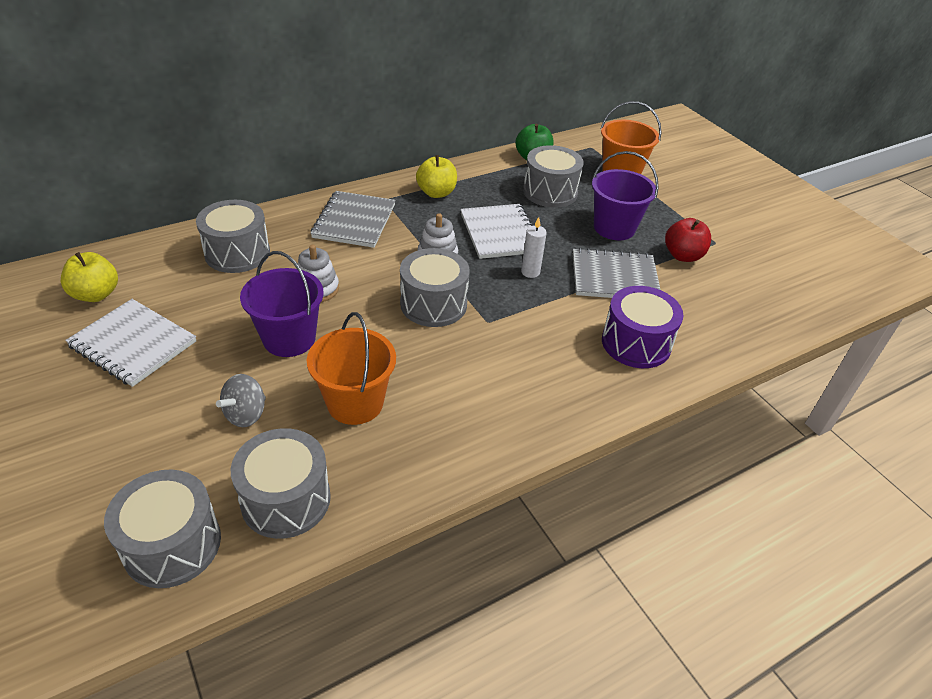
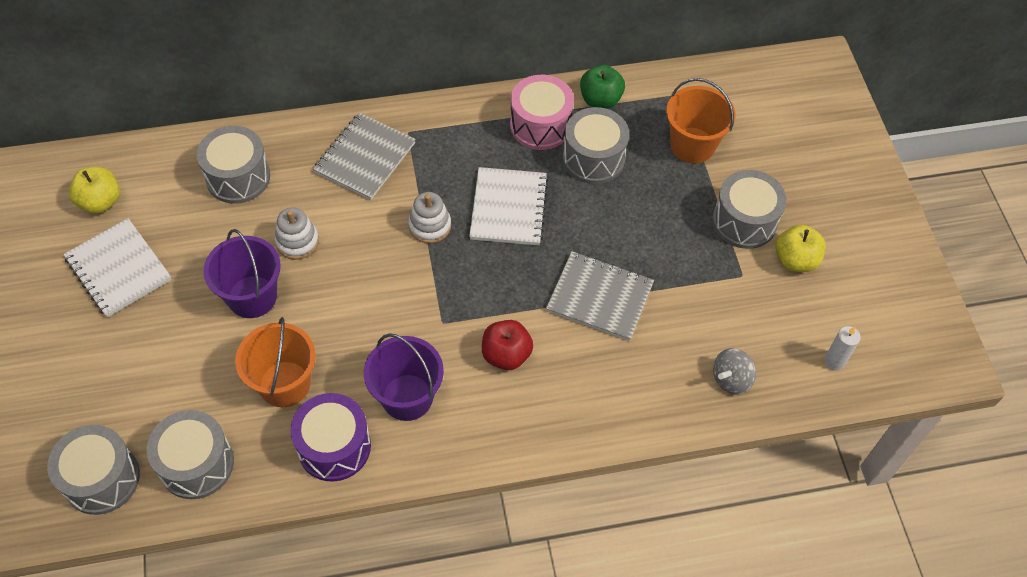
camera: 20 degrees right, 15 degrees up
(246, 414) = (190, 371): grey spinning top -> grey spinning top (731, 379)
(433, 304) = (400, 288): grey drum -> grey drum (744, 221)
(436, 193) = (467, 134): yellow apple -> yellow apple (795, 260)
(494, 179) = (540, 125): none -> pink drum
(530, 272) = (515, 269): white candle -> white candle (834, 361)
(614, 228) = (638, 228): purple bucket -> purple bucket (407, 397)
(636, 343) = (575, 386): purple drum -> purple drum (334, 447)
(683, 256) = (692, 285): red apple -> red apple (506, 355)

